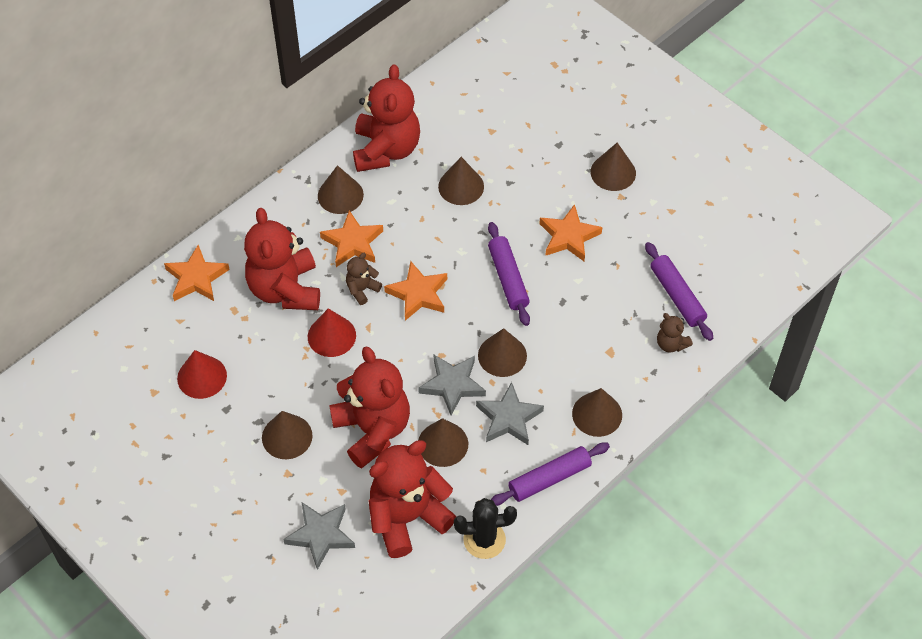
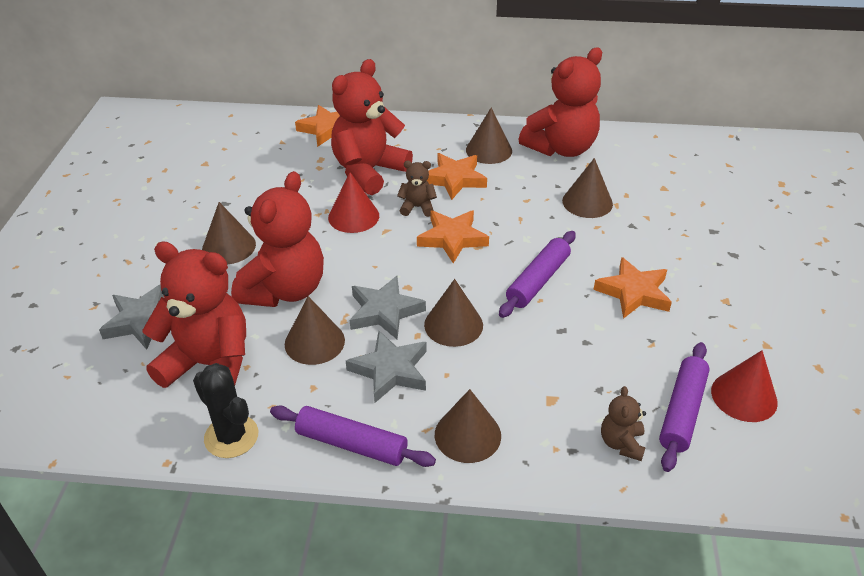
camera: 50 degrees right, 15 degrees down
(202, 377) = (242, 176): red cone -> red cone (744, 396)
(613, 172) = (741, 280): brown cone -> none

